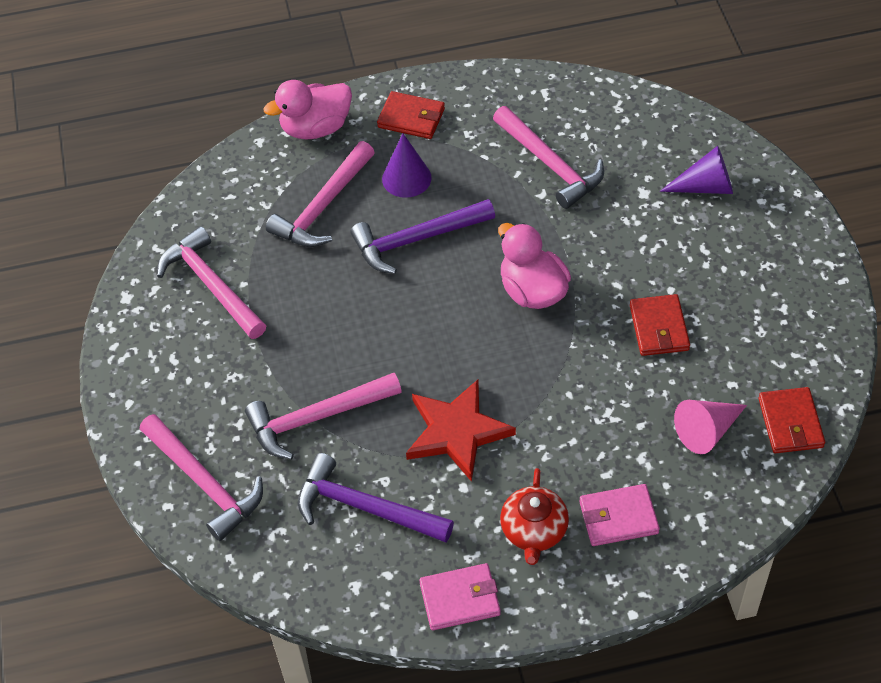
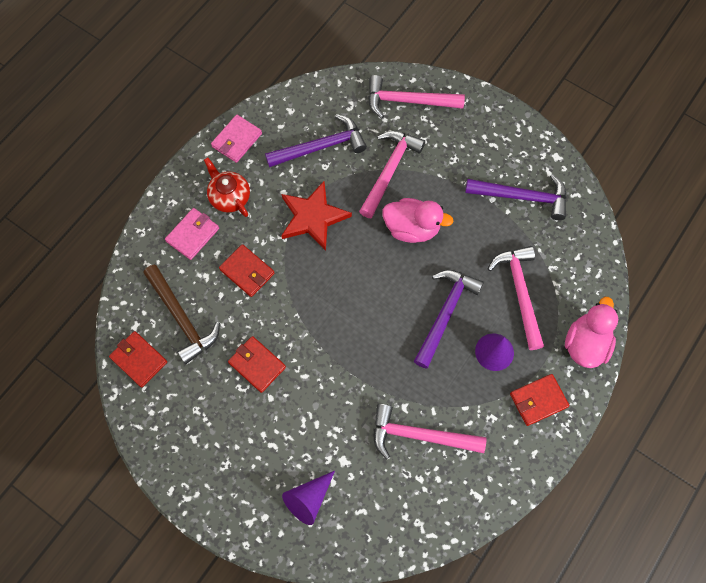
camera: 135 degrees right, 15 degrees up
(211, 285) = (523, 197): pink hammer -> purple hammer
(532, 291) = (349, 332): pink duck -> pink duck (412, 228)
(588, 428) = (247, 272): none -> red wallet
(706, 431) = (182, 319): pink cone -> brown hammer

